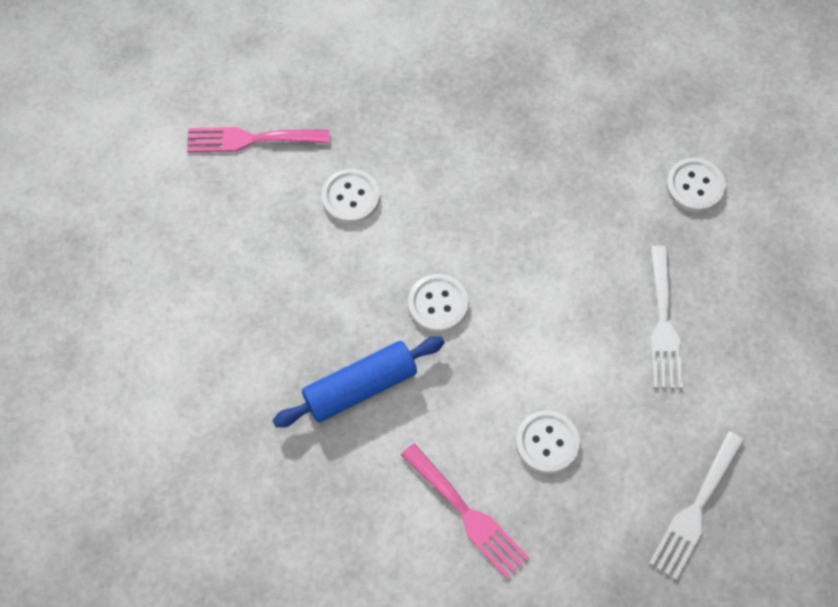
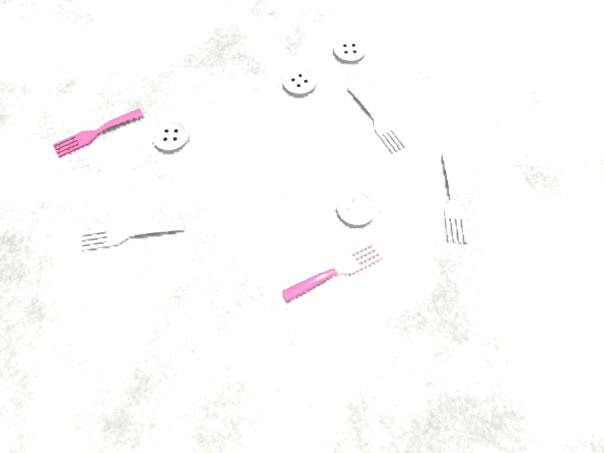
camera: 30 degrees left, 0 degrees up
(222, 312) = (127, 234): none -> white fork
(360, 387) = (234, 233): blue rolling pin -> none
(438, 304) = (253, 167): white button -> white button (299, 82)
(467, 514) = (337, 270): pink fork -> pink fork turned 45 degrees counterclockwise

